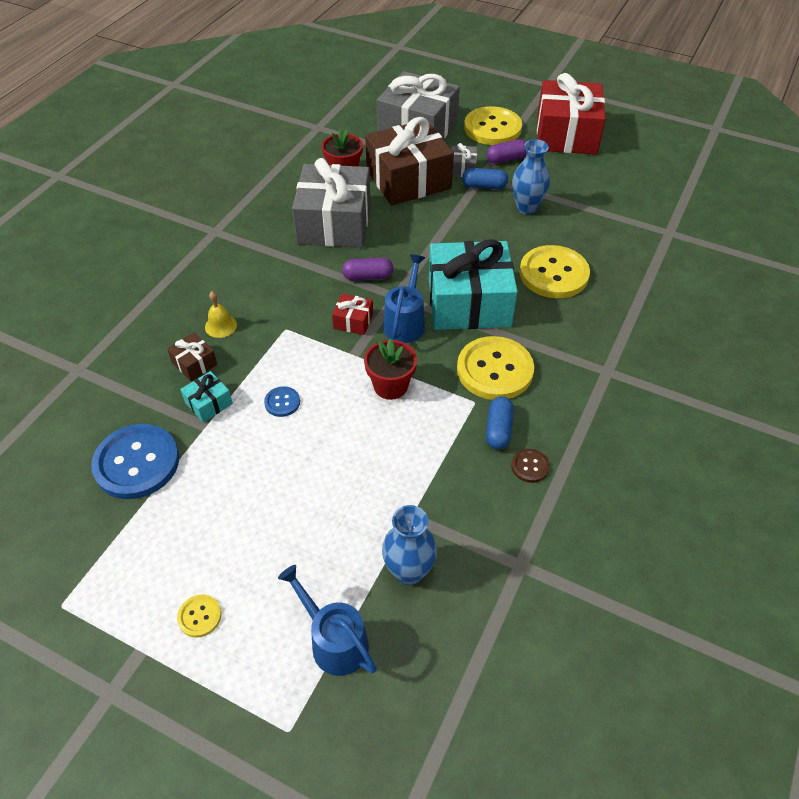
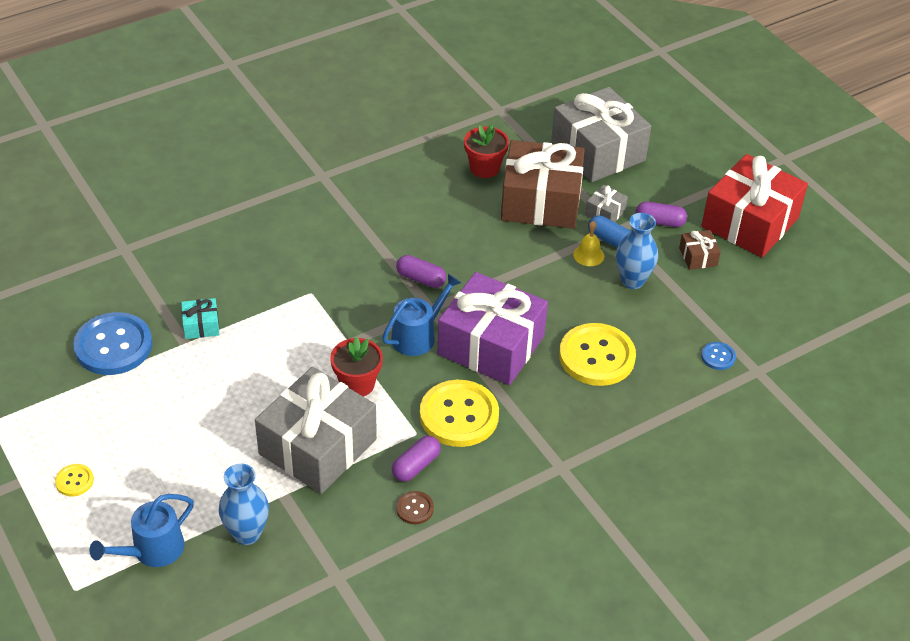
camera: 30 degrees right, 5 degrees down
(194, 363) = (215, 287): brown gift -> brown gift (698, 257)
(221, 326) = (260, 265): yellow bell -> yellow bell (588, 255)
(282, 402) = (258, 353): blue button -> blue button (718, 357)
(334, 223) = (433, 214): grey gift -> grey gift (317, 446)
(334, 641) = (152, 550): blue watering can -> blue watering can turned 120 degrees counterclockwise
(353, 321) = (373, 313): red gift -> none
(469, 303) = (491, 345): turquoise gift -> purple gift
(492, 128) = (676, 183): yellow button -> none
(498, 429) = (416, 466): blue capsule -> purple capsule

